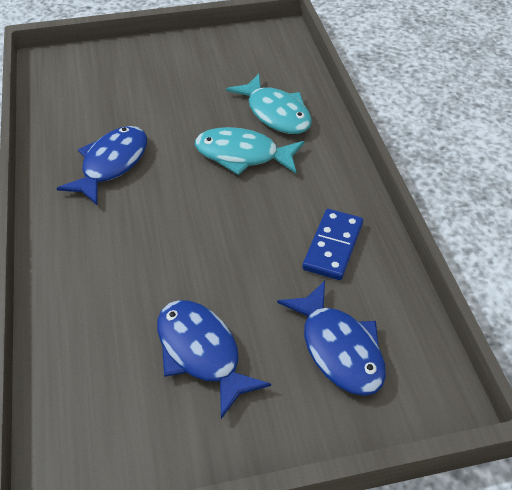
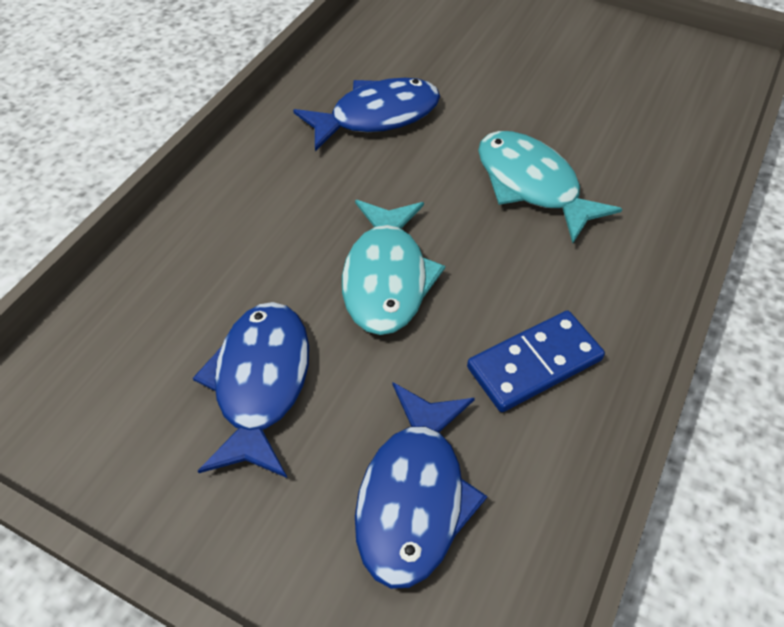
camera: 40 degrees right, 5 degrees up
(276, 113) = (624, 157): turquoise fish -> turquoise fish (386, 278)

